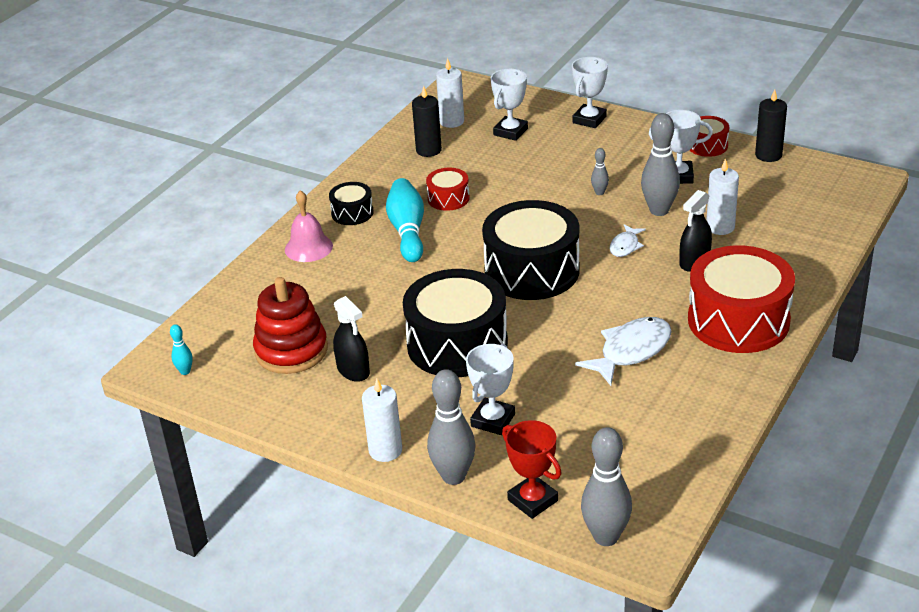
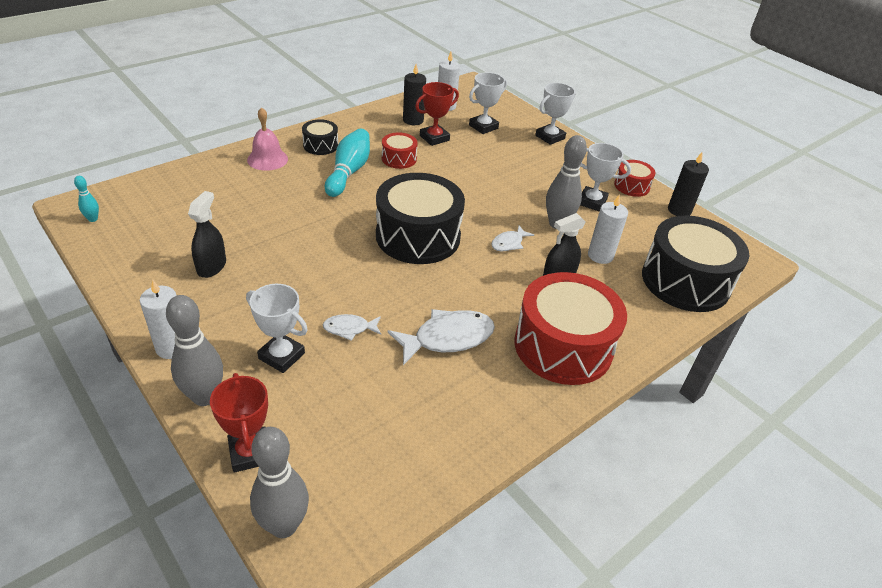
camera: 15 degrees right, 5 degrees up
(291, 350) = (182, 232): red stacking toy -> none
(353, 370) = (211, 266): black spray bottle -> black spray bottle turned 150 degrees counterclockwise
(457, 344) = (310, 275): black drum -> black drum (685, 281)
(468, 163) = (434, 138): none -> red trophy
(493, 420) = (281, 356): white trophy -> white trophy turned 75 degrees clockwise
(535, 376) = (349, 328): none -> white fish
(599, 192) = (518, 193): grey bowling pin -> none

